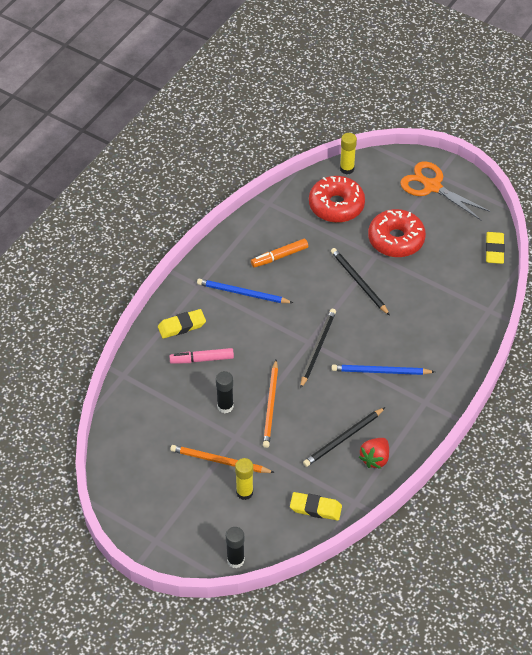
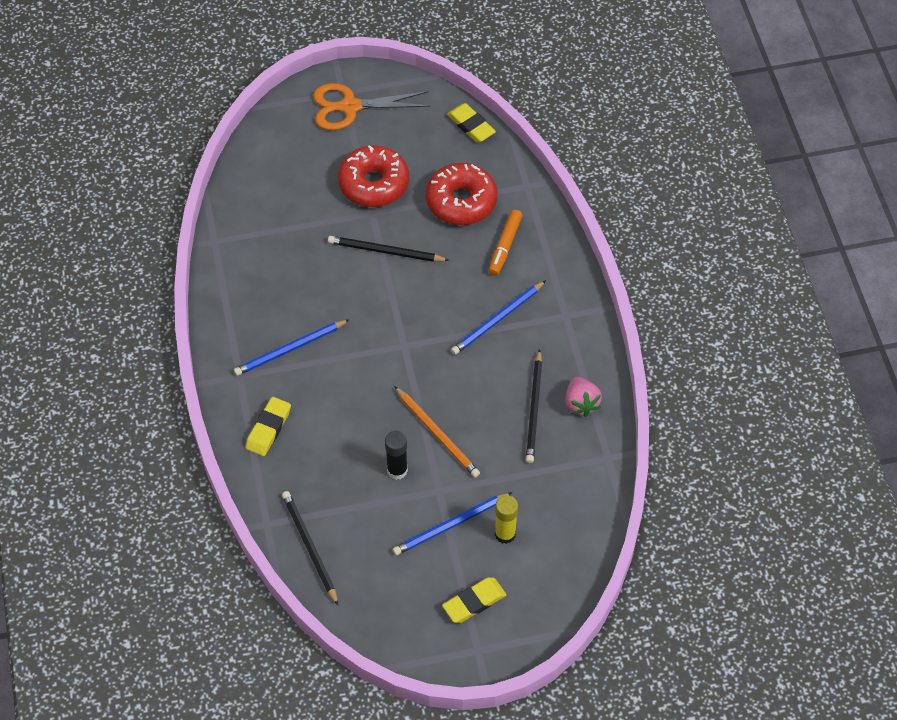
camera: 45 degrees left, 5 degrees up
(202, 359) = (324, 445): pink marker -> none
(219, 461) = (450, 525): orange pencil -> blue pencil
(235, 560) = (567, 602): black glue stick -> none
(279, 256) = (284, 285): orange marker -> orange marker (505, 246)
(315, 508) = (581, 493): yellow eraser -> yellow eraser (474, 602)
(317, 348) = (418, 344): black pencil -> black pencil (309, 547)
(336, 205) = (282, 193): red donut -> red donut (461, 201)
(347, 169) = (251, 149): yellow glue stick -> none
(375, 459) = (581, 403): red strawberry -> pink strawberry

